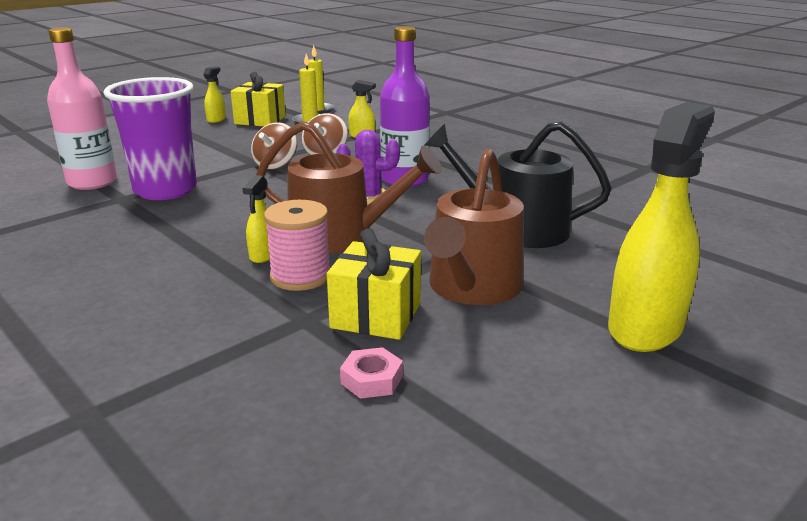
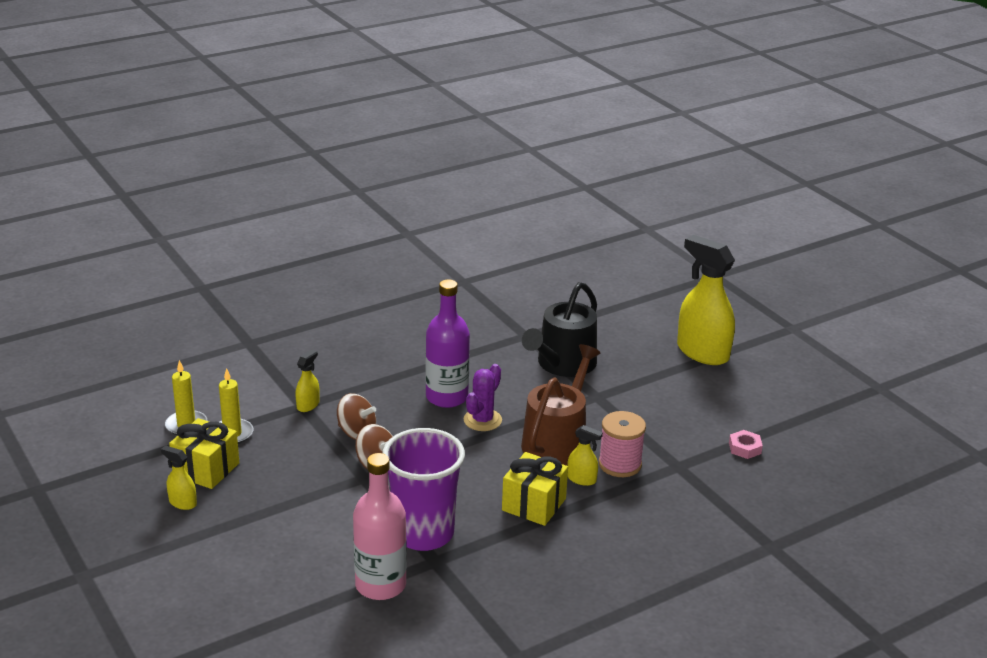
camera: 80 degrees left, 5 degrees up
(376, 315) = (677, 439): yellow gift -> yellow gift (534, 504)
(472, 288) = (648, 398): brown watering can -> none

